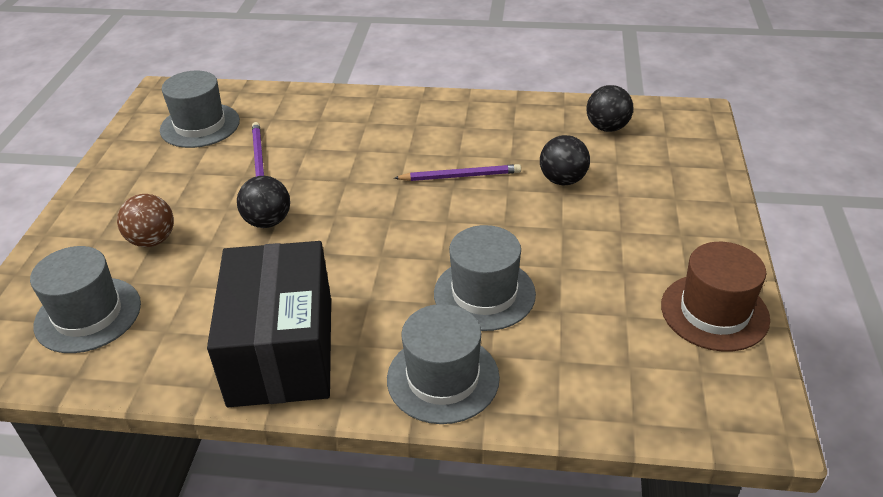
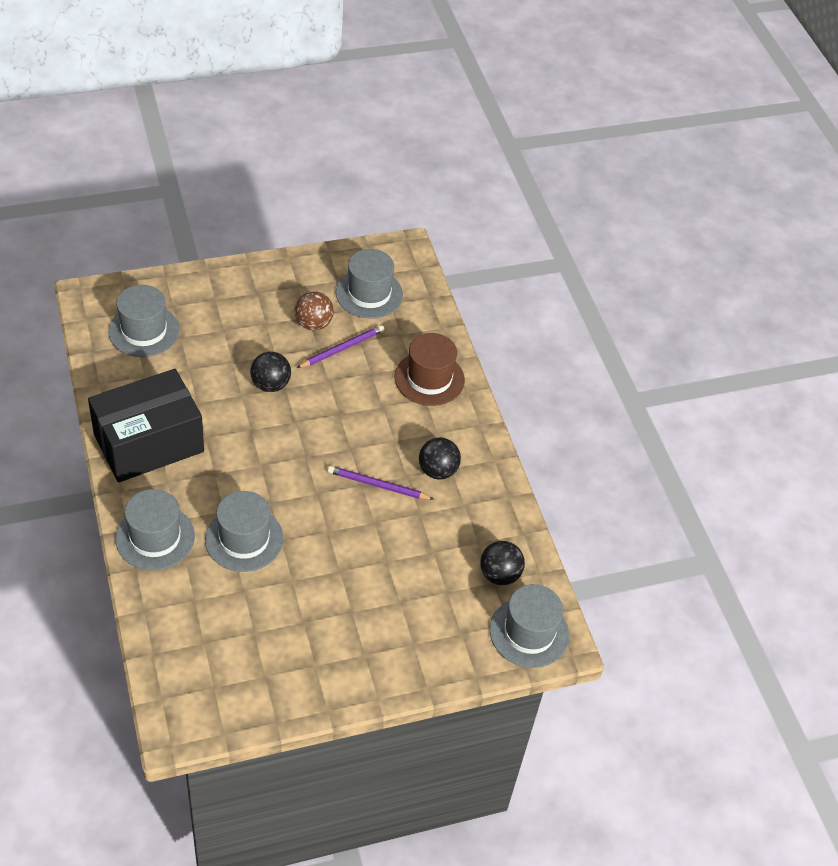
camera: 60 degrees right, 10 degrees up
(152, 240) = (224, 329): brown ball -> brown ball (313, 324)
(460, 176) = (378, 485): purple pencil -> purple pencil turned 135 degrees clockwise
(562, 180) = (403, 557): black ball -> black ball (437, 470)
(680, 127) = (529, 632): none -> grey hat
(714, 312) = (278, 689): brown hat -> brown hat (429, 378)

